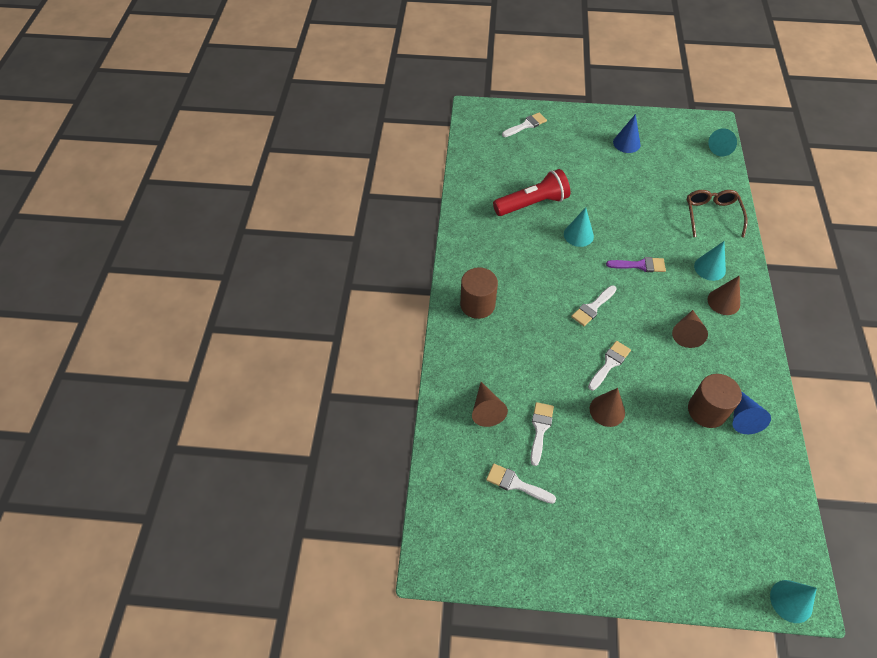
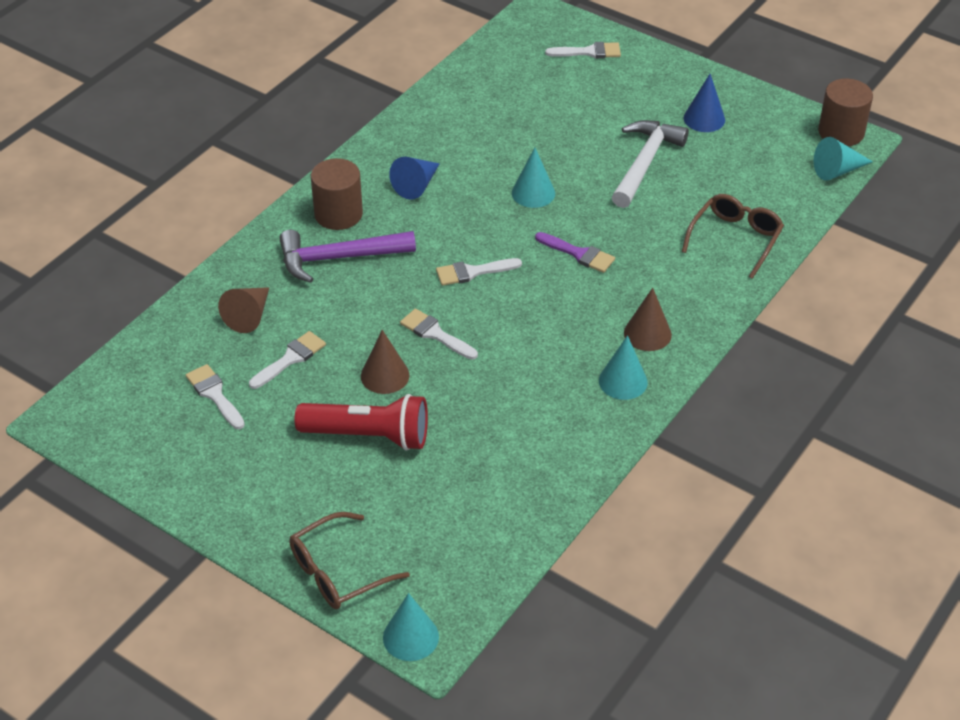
camera: 30 degrees right, 10 degrees down
(505, 337) = (338, 258): none -> purple hammer
(532, 204) = (509, 139): red flashlight -> red flashlight (369, 436)
(609, 363) = (435, 334): white brush -> white brush turned 120 degrees counterclockwise
(621, 186) = (644, 163): none -> white hammer
(687, 333) = (564, 345): brown cone -> none
(707, 410) = (504, 428): brown cylinder -> brown cylinder (841, 132)
(708, 578) = (338, 572): none -> brown glasses
(709, 268) = (668, 292): turquoise cone -> turquoise cone (623, 381)
(743, 417) = (542, 453): blue cone -> blue cone (416, 185)

